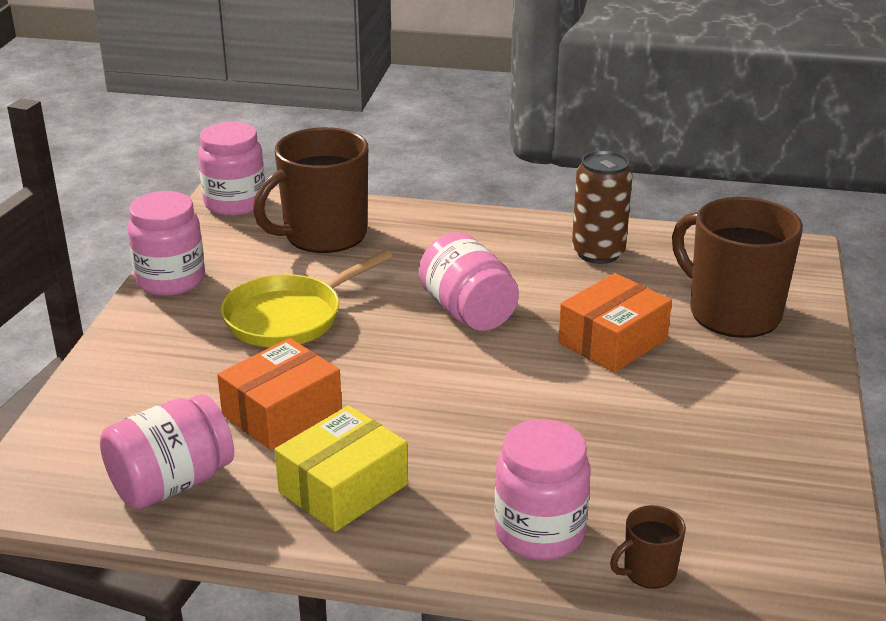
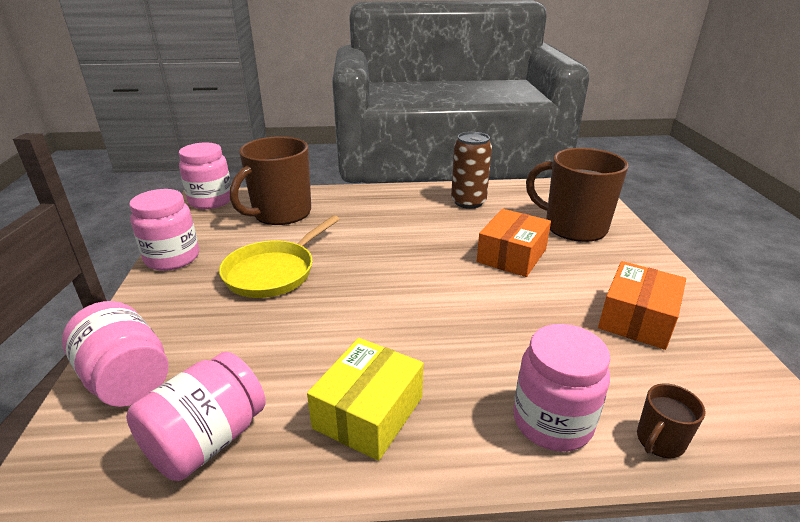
camera: 15 degrees left, 0 degrees up
(282, 413) = (291, 351): orange box -> orange box (637, 319)
(468, 312) = (403, 250): pink jar -> pink jar (127, 379)

